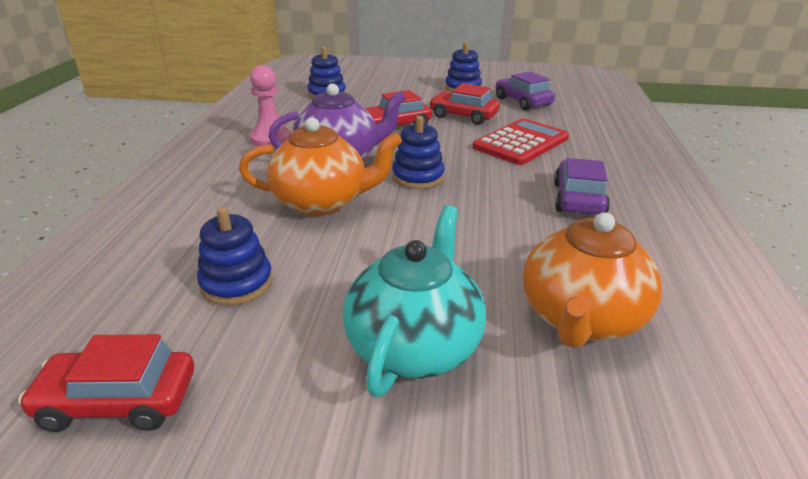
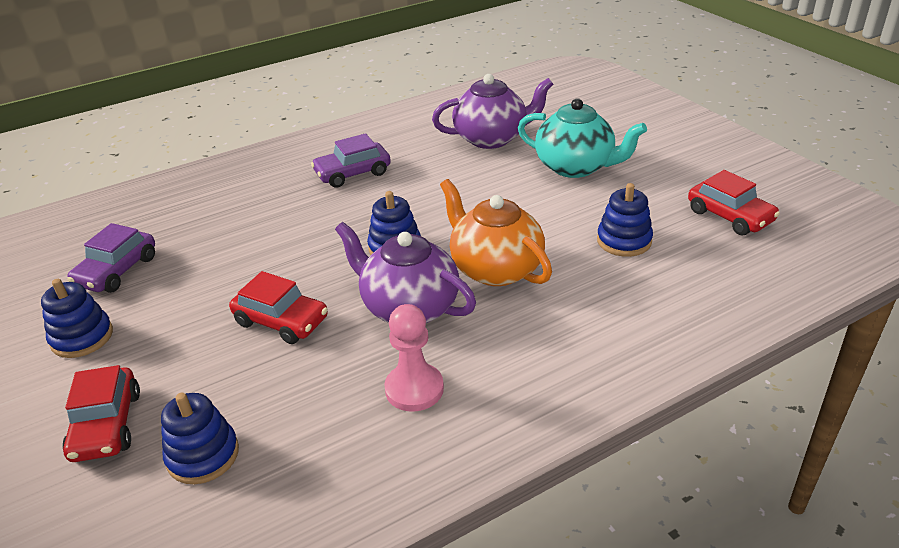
camera: 125 degrees left, 5 degrees up
(415, 345) = (576, 167): turquoise teapot -> turquoise teapot turned 135 degrees counterclockwise
(463, 116) = (205, 290): red car -> red car (107, 425)
(521, 143) = (260, 229): red calculator -> none
(580, 319) = (492, 138): orange teapot -> purple teapot

